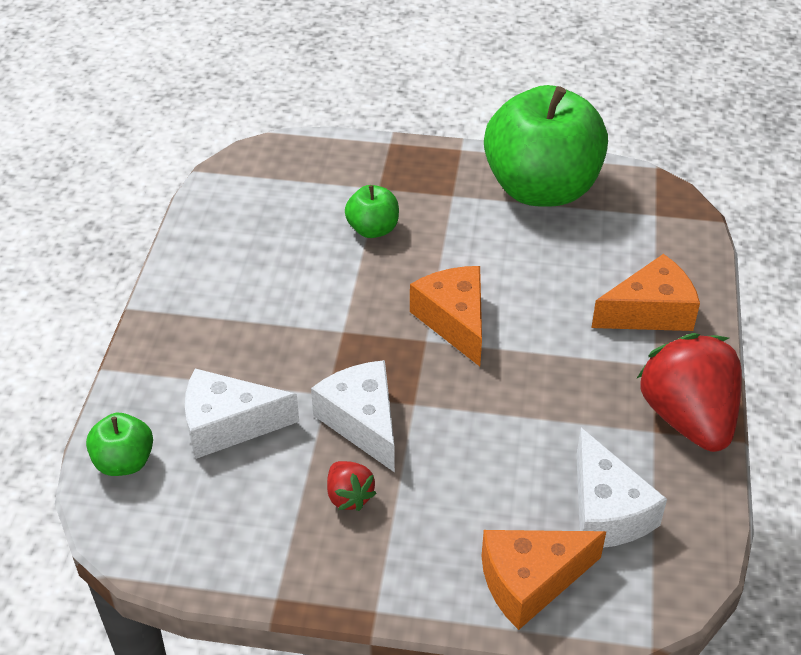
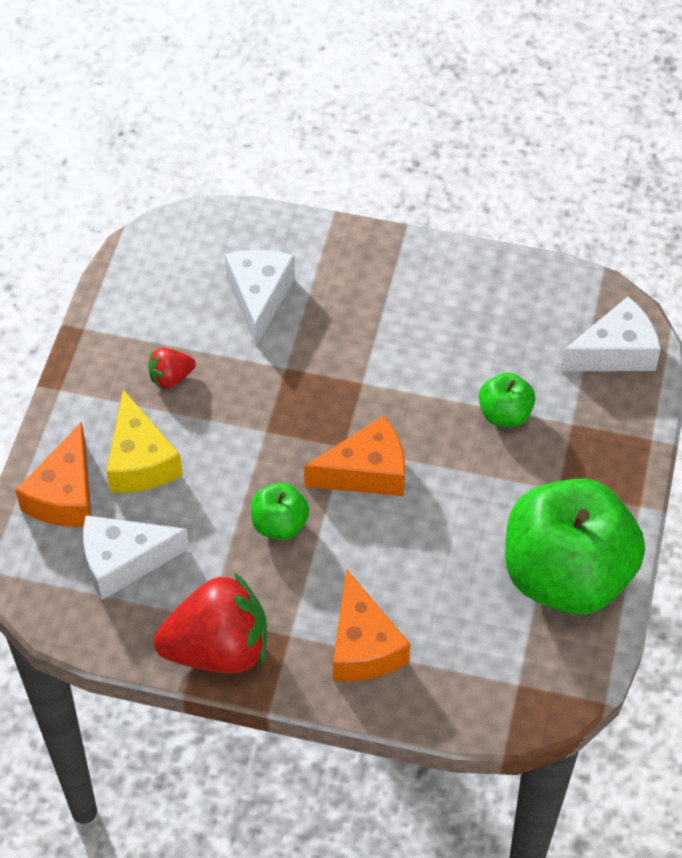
camera: 95 degrees right, 10 degrees up
(124, 462) = (229, 231): green apple -> green apple (280, 524)
(362, 422) = (249, 391): white cheese -> white cheese (615, 352)
(470, 512) = (140, 461): none -> yellow cheese
(530, 581) = (65, 495): orange cheese -> orange cheese turned 150 degrees counterclockwise

